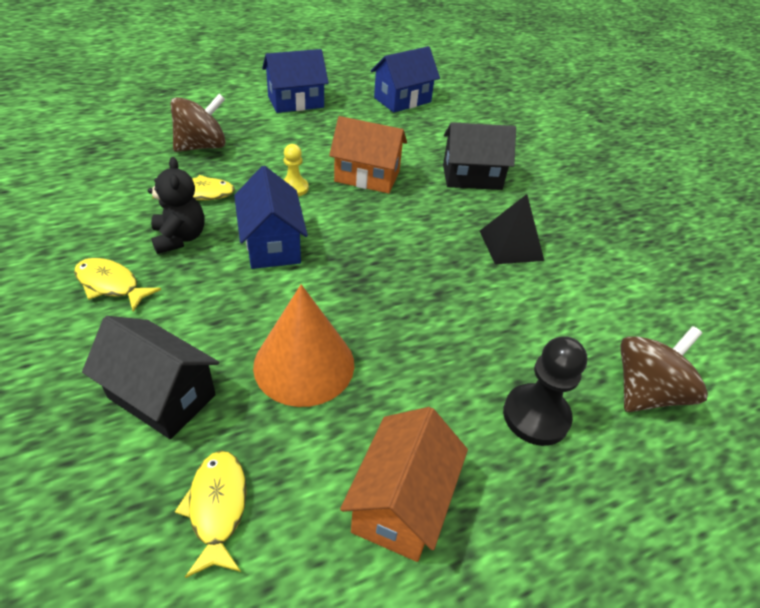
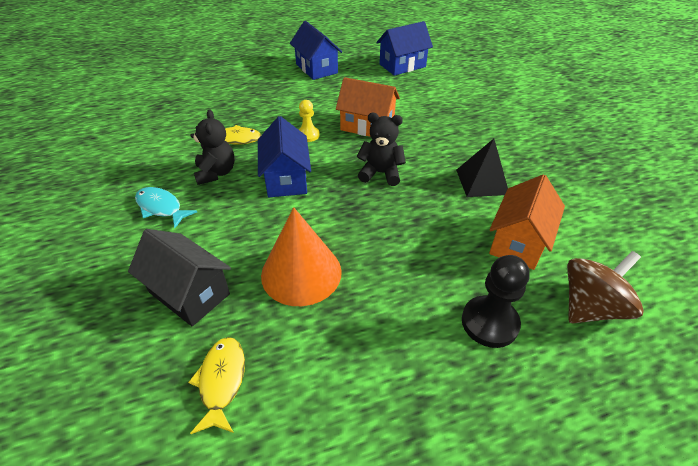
camera: 10 degrees right, 0 degrees up
(110, 285) = (161, 207): yellow fish -> turquoise fish
(202, 146) = (240, 103): brown spinning top -> none
(296, 102) = (316, 68): blue house -> blue house turned 75 degrees clockwise
(389, 236) = (380, 173): none -> black teddy bear
(401, 503) = (368, 387): orange house -> orange house (518, 242)
(472, 177) = (454, 126): black house -> none

